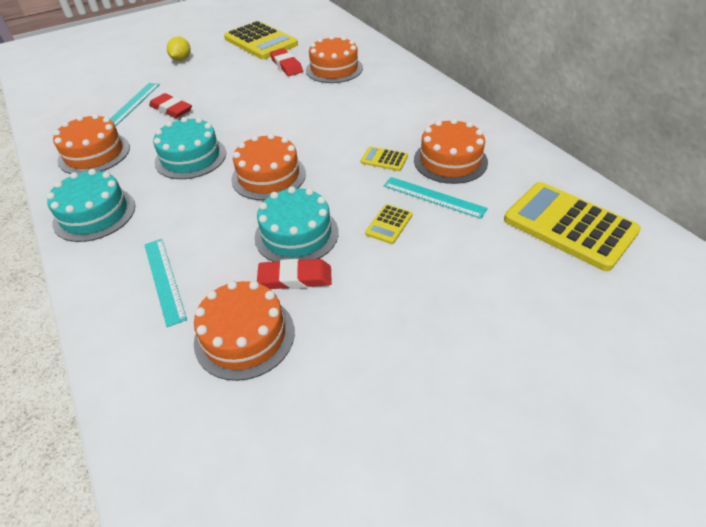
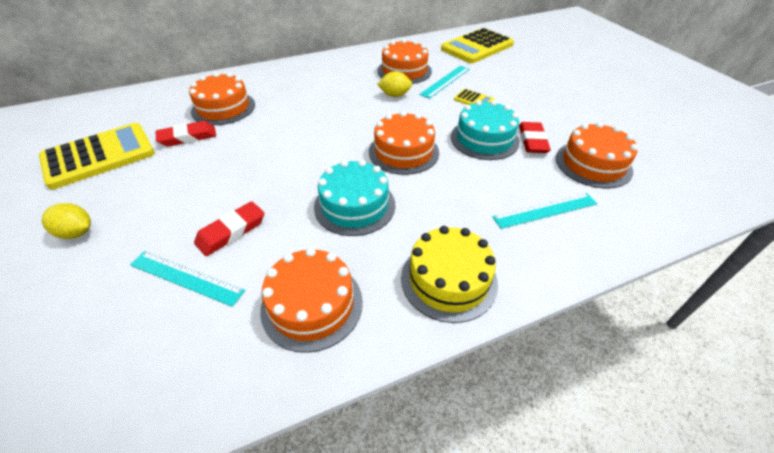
camera: 85 degrees left, 0 degrees up
(94, 214) = (448, 280): turquoise cake -> yellow cake
(384, 159) = (395, 95): yellow calculator -> yellow lemon

